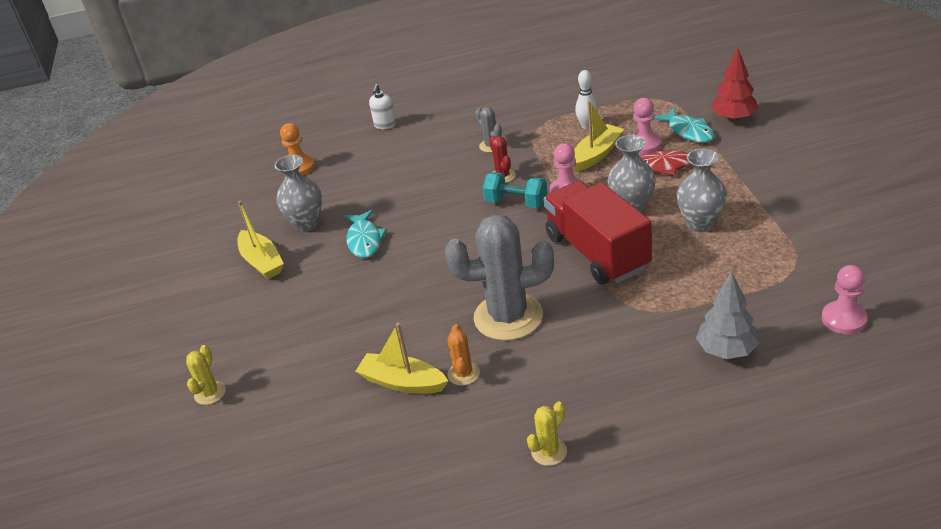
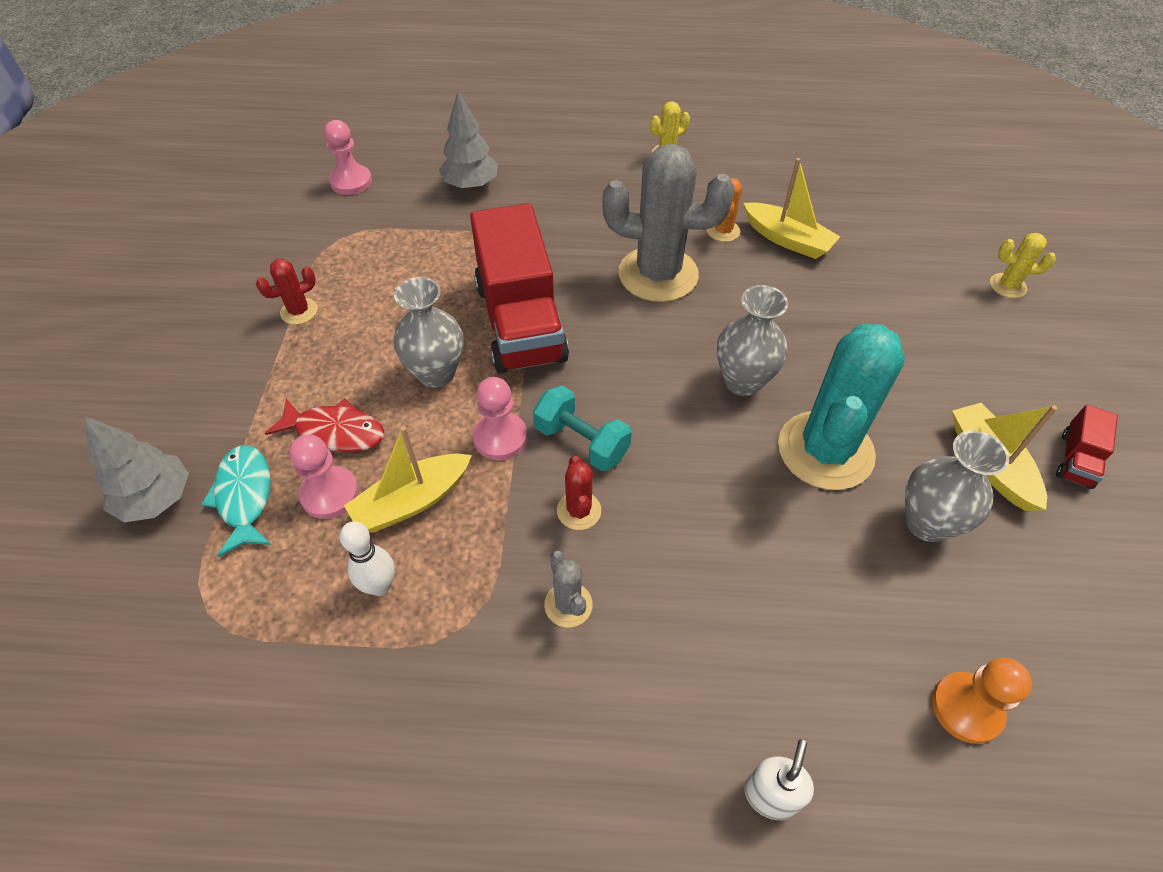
camera: 170 degrees left, 15 degrees up
(206, 279) = (1076, 460): none -> red truck
(210, 393) = (1007, 286): yellow cactus -> yellow cactus turned 75 degrees clockwise
(364, 240) = (825, 450): turquoise fish -> turquoise cactus
(700, 224) = (378, 321): grey vase -> grey vase (743, 381)
(733, 118) = (157, 499): red tree -> grey tree
(763, 213) = (299, 311): none -> red cactus

